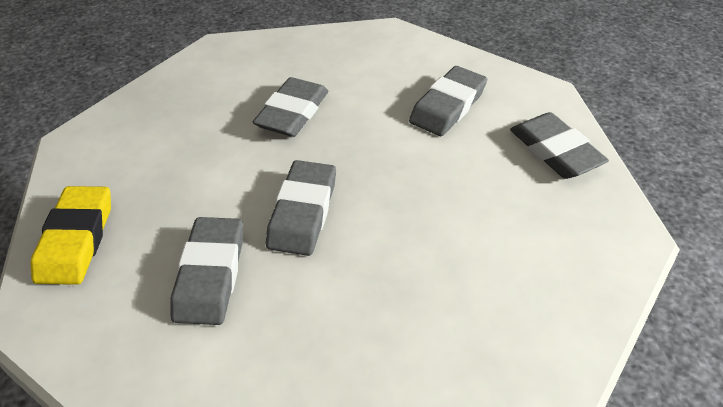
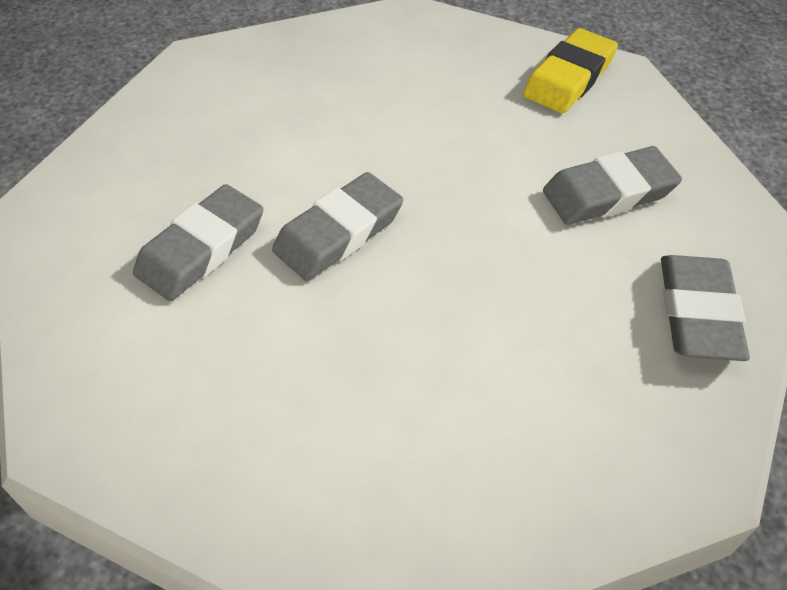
camera: 35 degrees right, 5 degrees up
(76, 239) = (122, 153): yellow eraser -> yellow eraser (569, 78)
(292, 112) = (423, 120): grey eraser -> none

